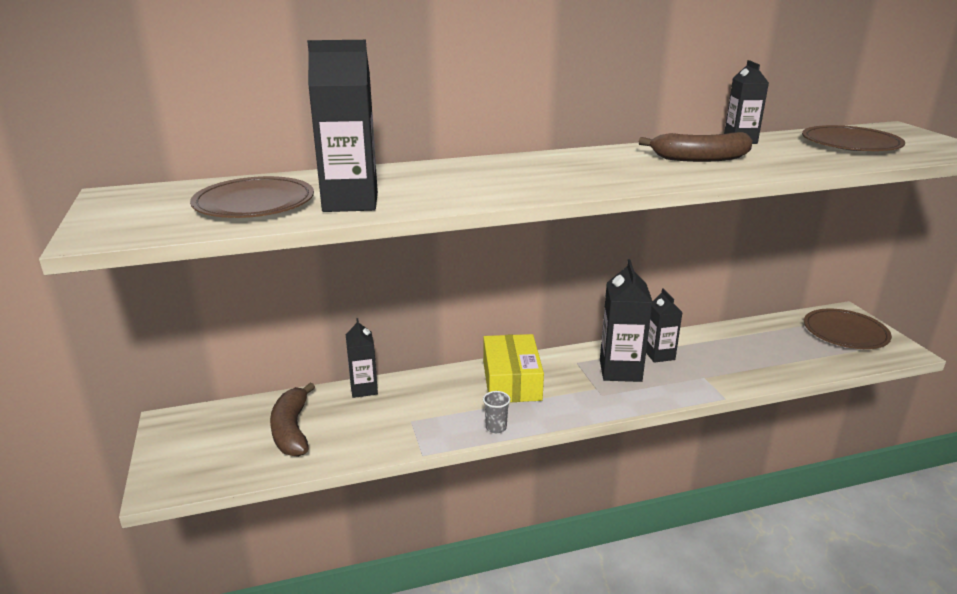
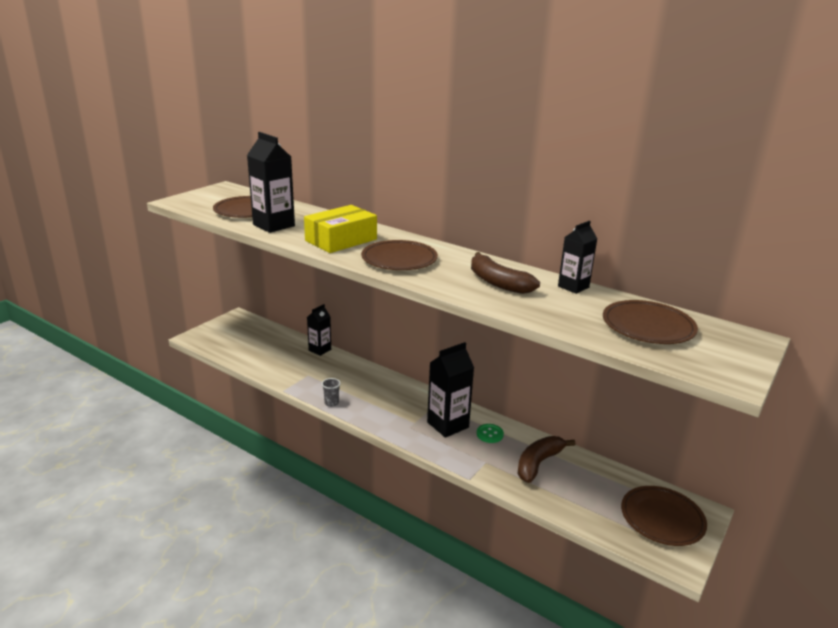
camera: 50 degrees right, 0 degrees up
(292, 430) = (264, 347): brown banana -> brown banana (538, 463)
(511, 380) = (384, 390): yellow box -> yellow box (341, 240)
(579, 175) = (399, 259): none -> brown plate
(659, 355) = (489, 434): black carton -> green button

